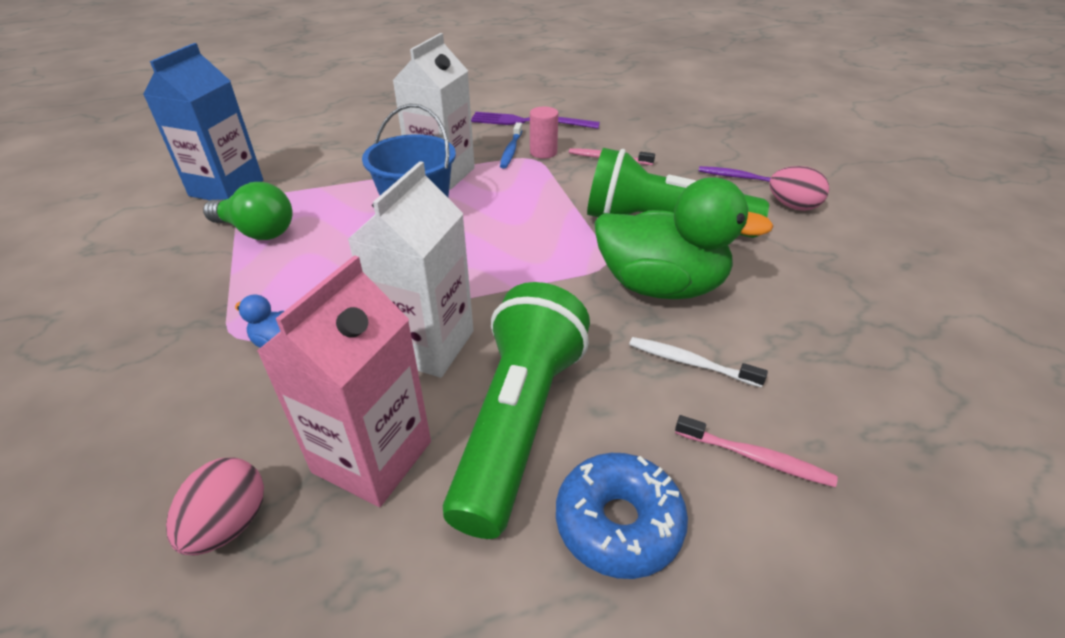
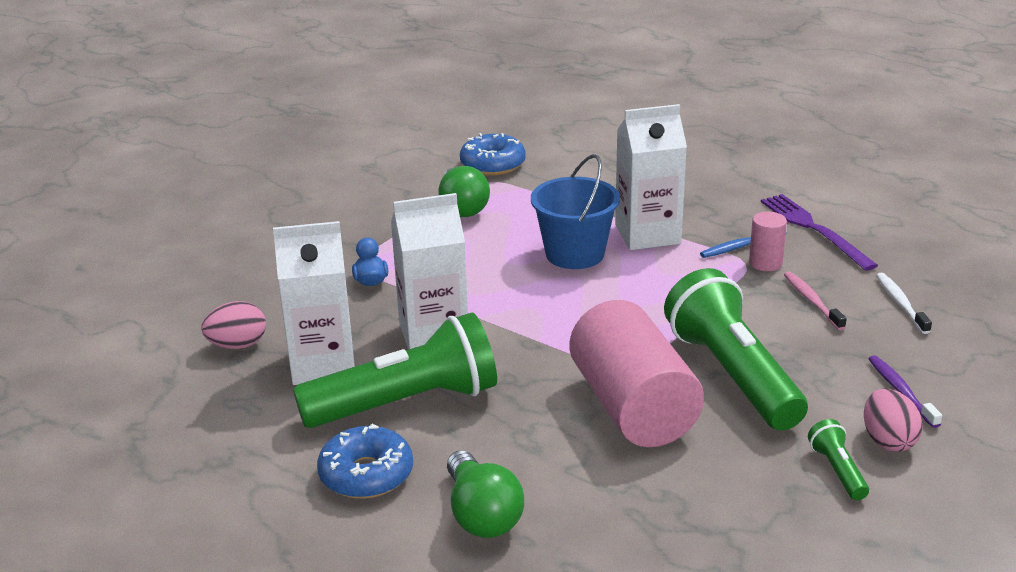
camera: 55 degrees right, 10 degrees down
(227, 188) = (493, 164): blue carton -> blue donut
(372, 457) = (323, 364): pink carton -> white carton
(661, 286) = (633, 407): green duck -> pink cylinder
(690, 363) = (550, 454): white toothbrush -> white toothbrush (900, 303)
(756, 457) = (482, 515): pink toothbrush -> green light bulb
(814, 239) = (837, 470): none -> green flashlight

